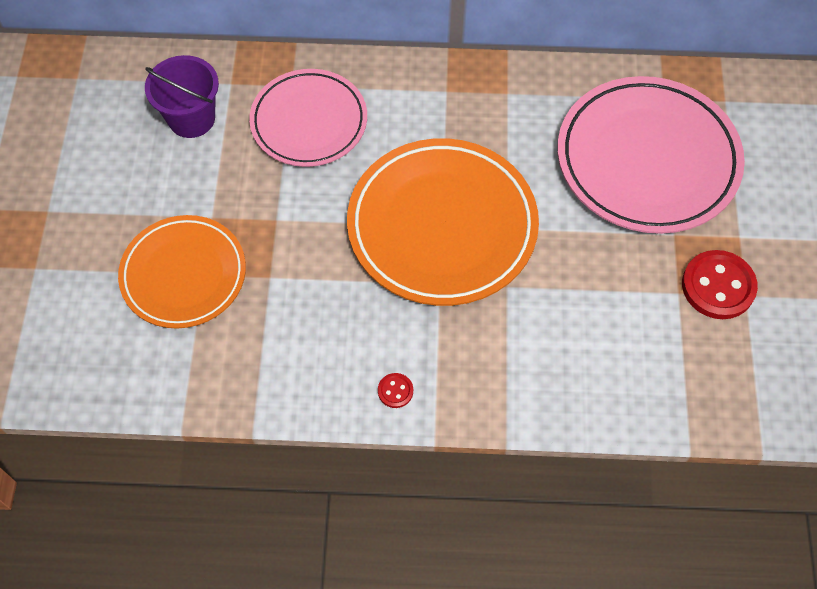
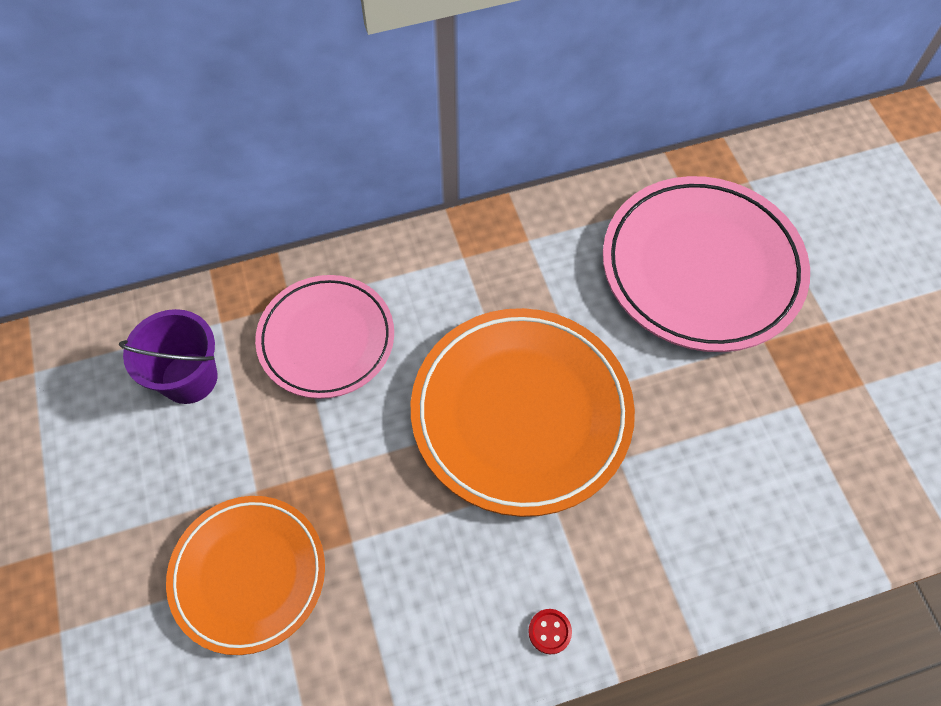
camera: 20 degrees left, 0 degrees up
(718, 286) = (833, 383): red button -> none

